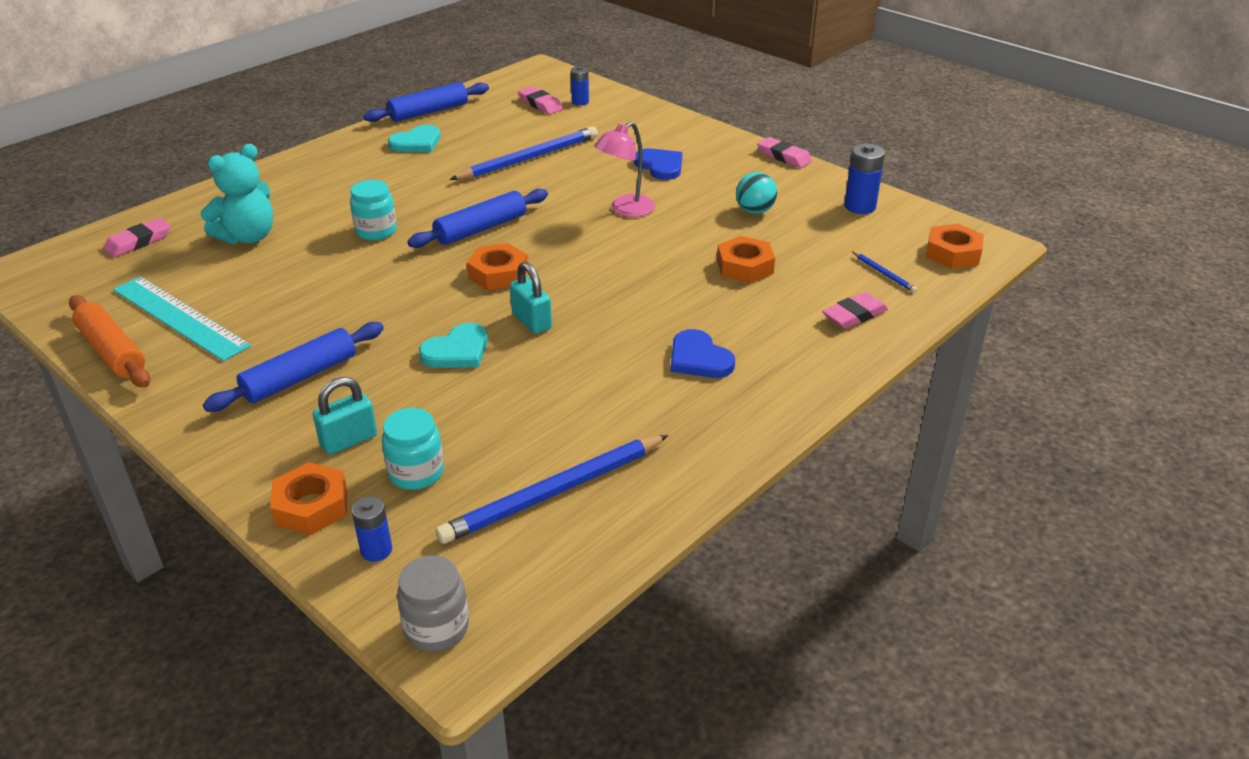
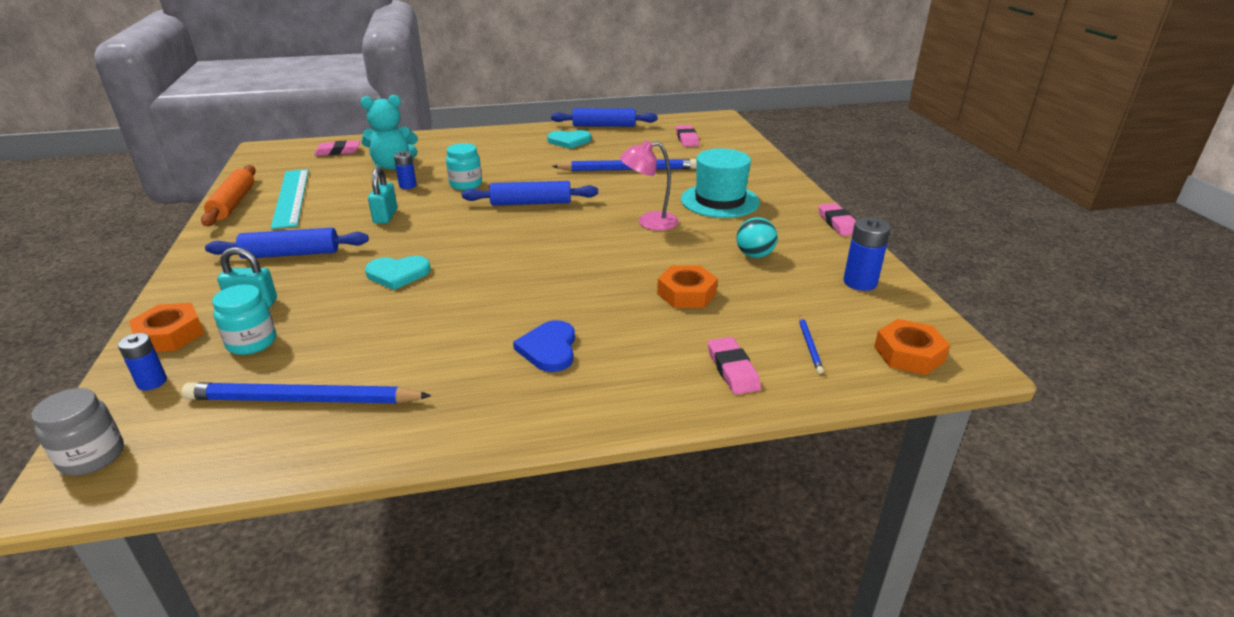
camera: 35 degrees right, 5 degrees down
(498, 274) = (498, 235): orange nut -> none
(531, 321) = (472, 273): turquoise padlock -> turquoise padlock (385, 216)
(580, 102) = (718, 144): blue battery -> blue battery (407, 186)
(660, 166) = (720, 201): blue heart -> turquoise hat
(854, 315) = (732, 369): pink eraser -> pink eraser turned 75 degrees clockwise

